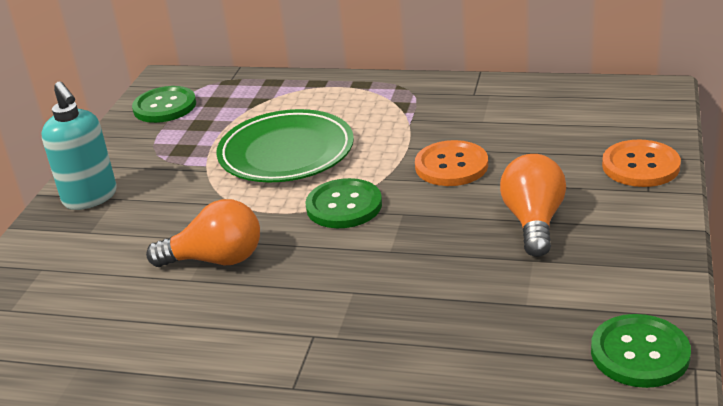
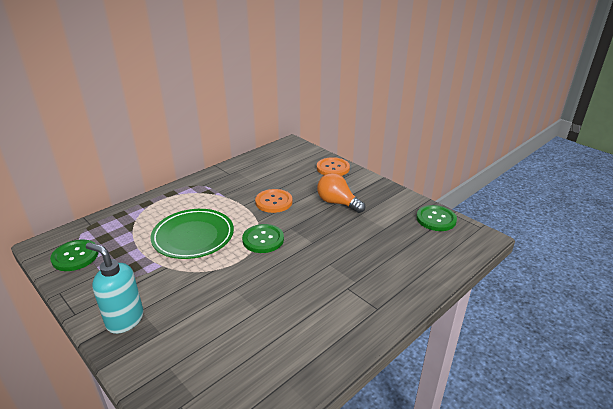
camera: 60 degrees left, 0 degrees up
(90, 198) = (124, 320): turquoise soap dispenser -> turquoise soap dispenser turned 150 degrees counterclockwise
(216, 260) = (253, 294): orange light bulb -> none

